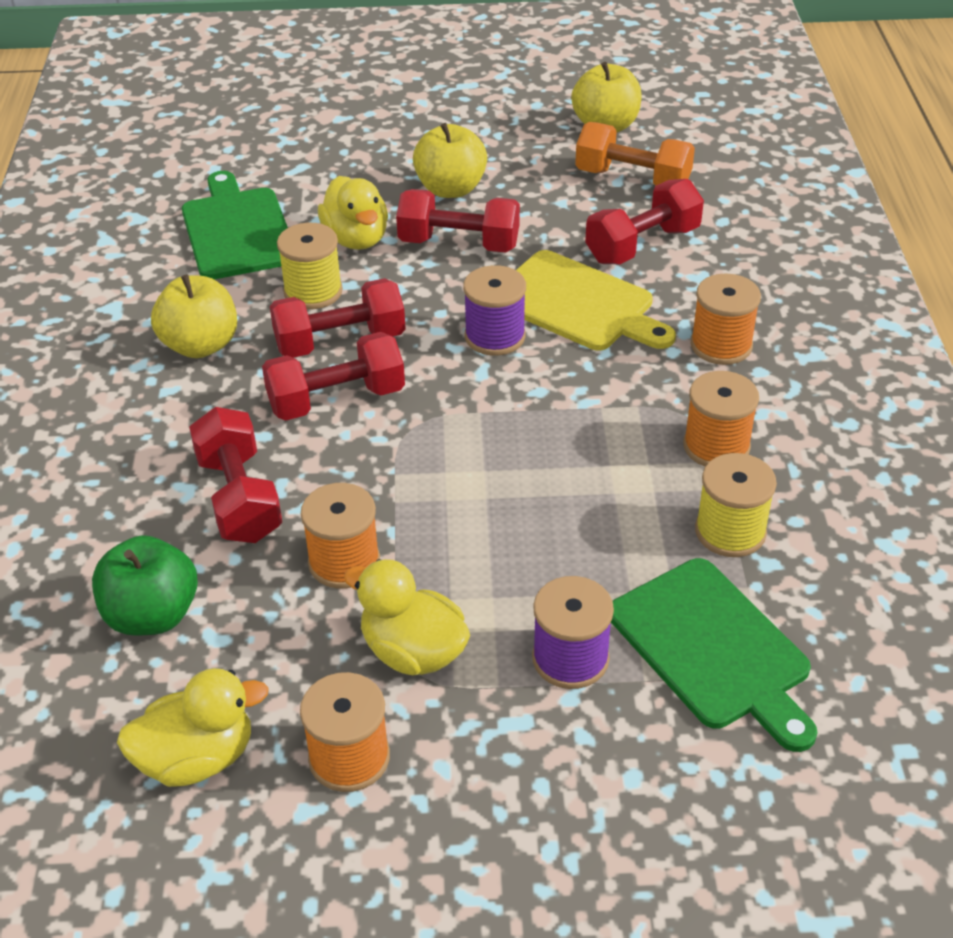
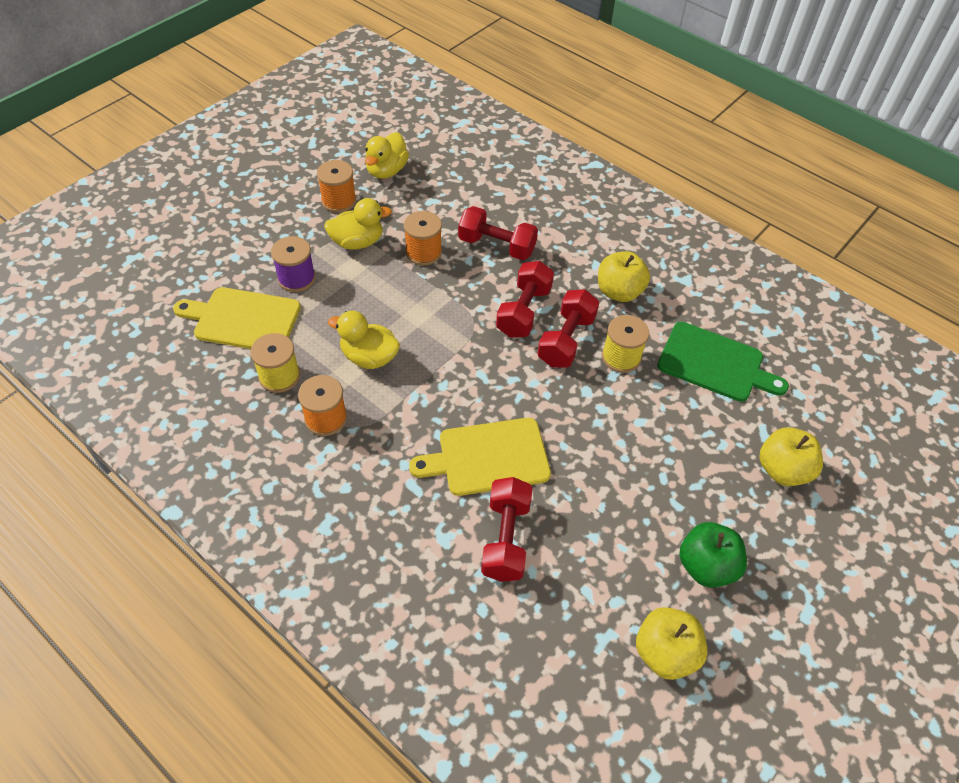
camera: 130 degrees right, 10 degrees up
(152, 615) = (463, 192): green apple -> green apple (706, 566)
(356, 239) = (654, 407): yellow duck -> yellow duck (369, 357)
(451, 189) = (666, 490): yellow apple -> yellow apple (782, 470)
(459, 244) = (601, 449): red dumbbell -> none
(495, 336) = (502, 401): purple spool -> none
(632, 179) = (580, 602): orange dumbbell -> none
(713, 649) = (243, 319): green cutting board -> yellow cutting board
(721, 345) = (382, 490): orange spool -> none

